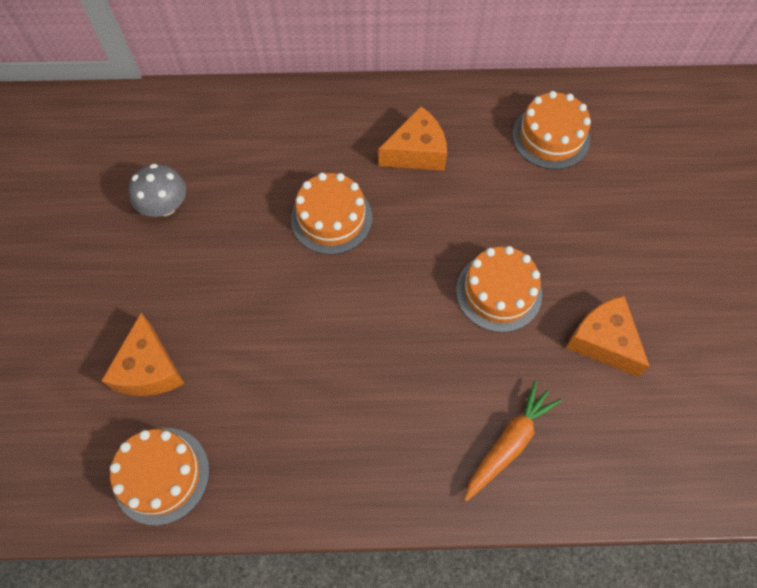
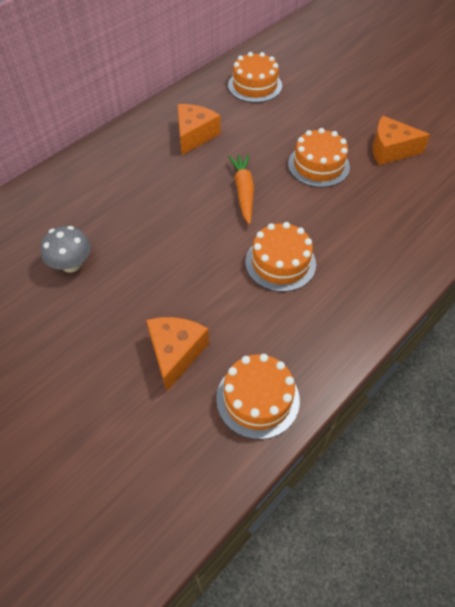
camera: 45 degrees left, 10 degrees down
(149, 369) = (175, 353): orange cheese -> orange cheese turned 120 degrees counterclockwise
(331, 218) = (187, 196): orange cake -> orange cake (280, 263)
(509, 443) = (409, 223): orange carrot -> orange carrot (243, 191)

